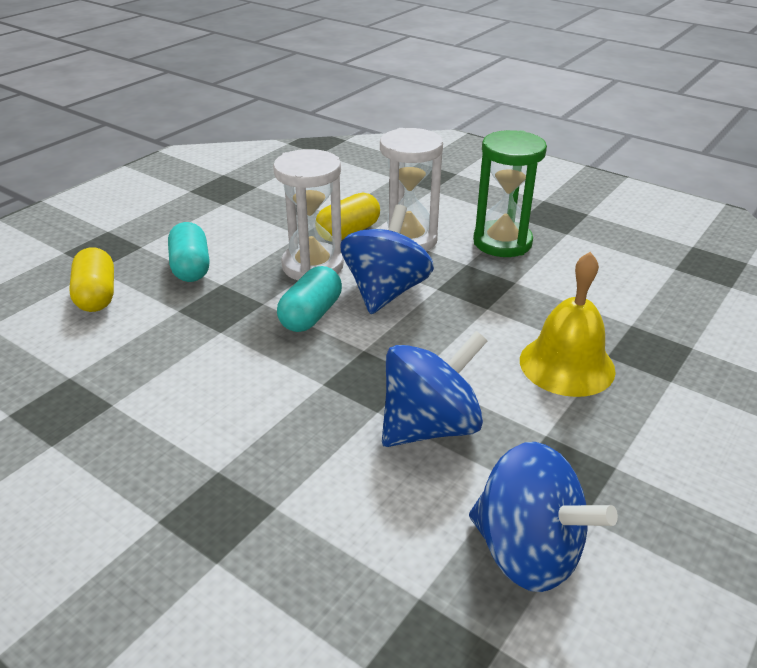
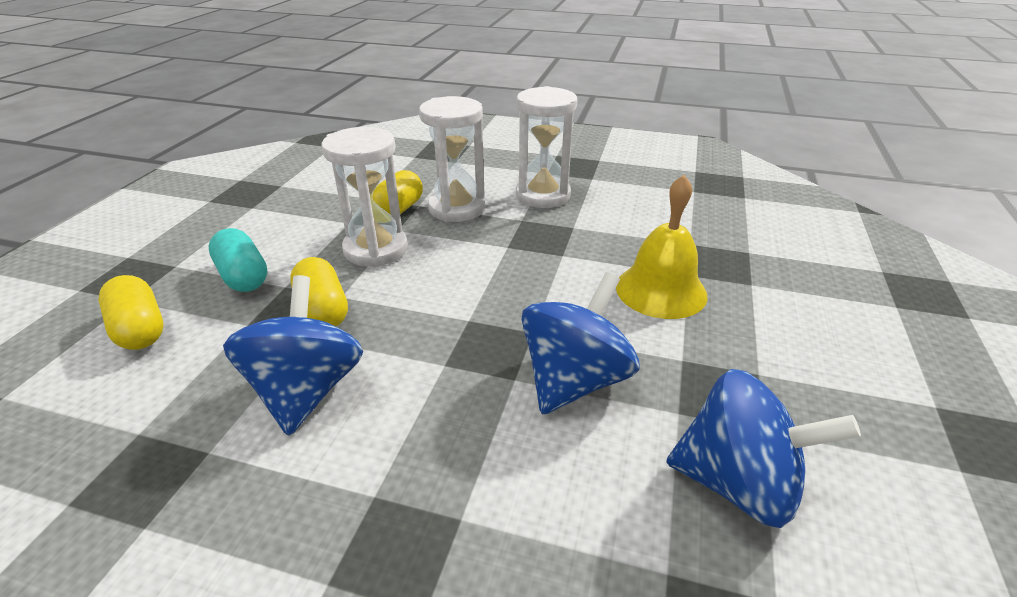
camera: 20 degrees left, 0 degrees up
(243, 312) = (323, 310): none -> yellow capsule
(311, 315) = (397, 297): turquoise capsule -> none
(385, 292) = (461, 259): blue spinning top -> blue spinning top (306, 390)
(502, 242) = (543, 195): green hourglass -> white hourglass

